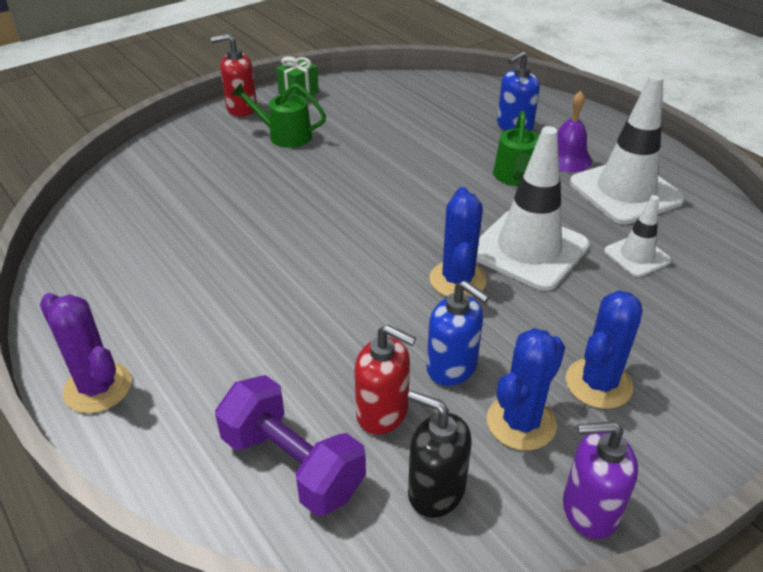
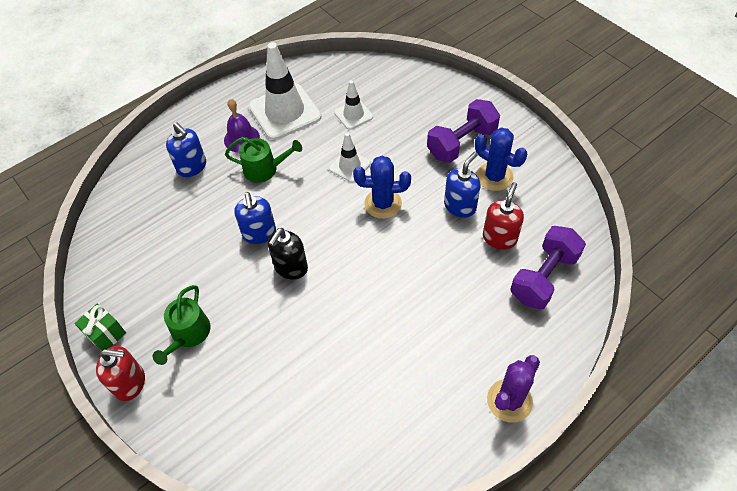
camera: 90 degrees left, 15 degrees up
(241, 108) = (130, 383): red soap dispenser -> red soap dispenser turned 75 degrees counterclockwise
(411, 175) = (259, 233): none -> blue soap dispenser
(435, 490) = (545, 212): black soap dispenser -> black soap dispenser (291, 268)
(529, 249) = (349, 166): white traffic cone -> white traffic cone, size x0.52
(589, 510) = (541, 154): purple soap dispenser -> none
(598, 383) = (461, 143): blue cactus -> purple dumbbell

